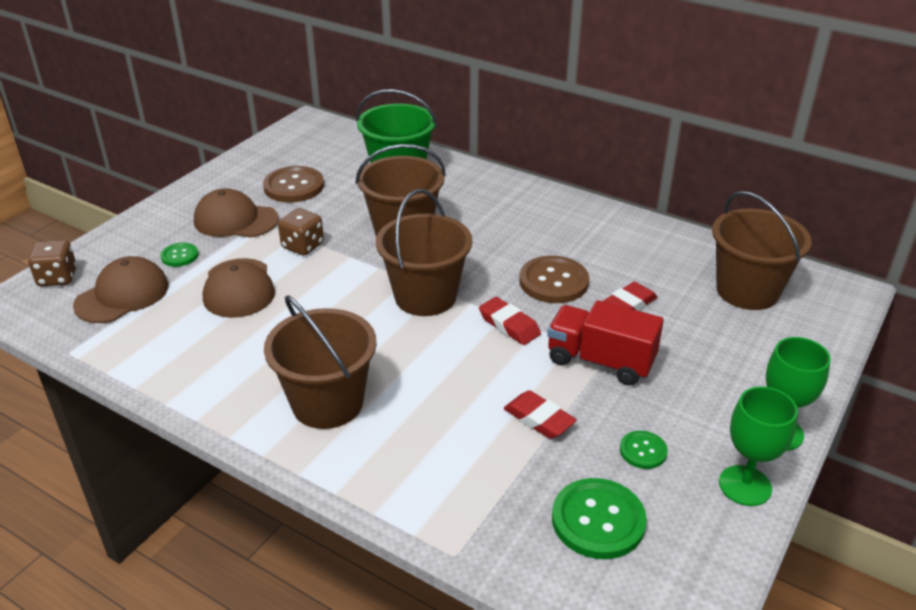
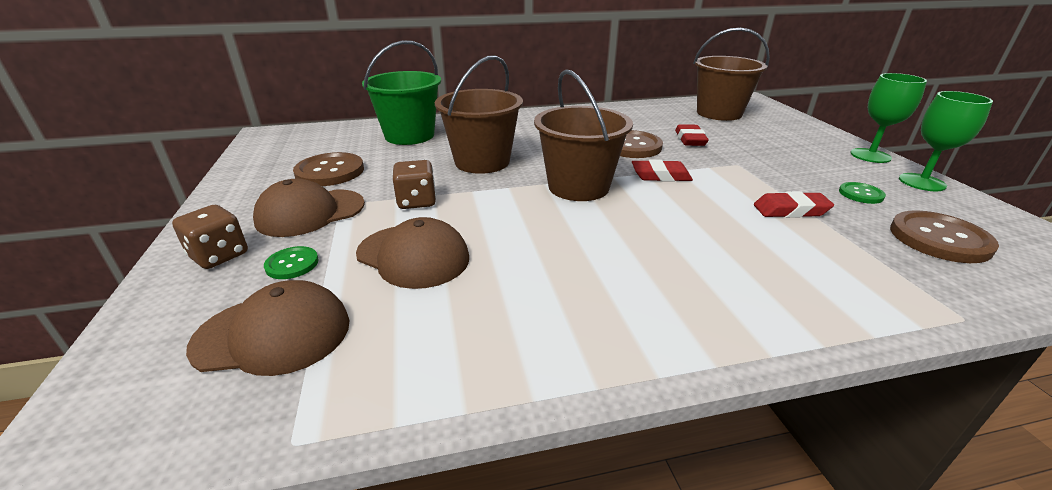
camera: 45 degrees left, 5 degrees down
(57, 277) = (123, 372): brown dice -> brown dice (219, 255)
(122, 295) = (273, 334): brown cap -> brown cap turned 90 degrees clockwise
(327, 403) = (668, 287): brown bucket -> none
(598, 520) = (939, 239): green button -> brown button
(600, 361) = (742, 168): red truck -> none

